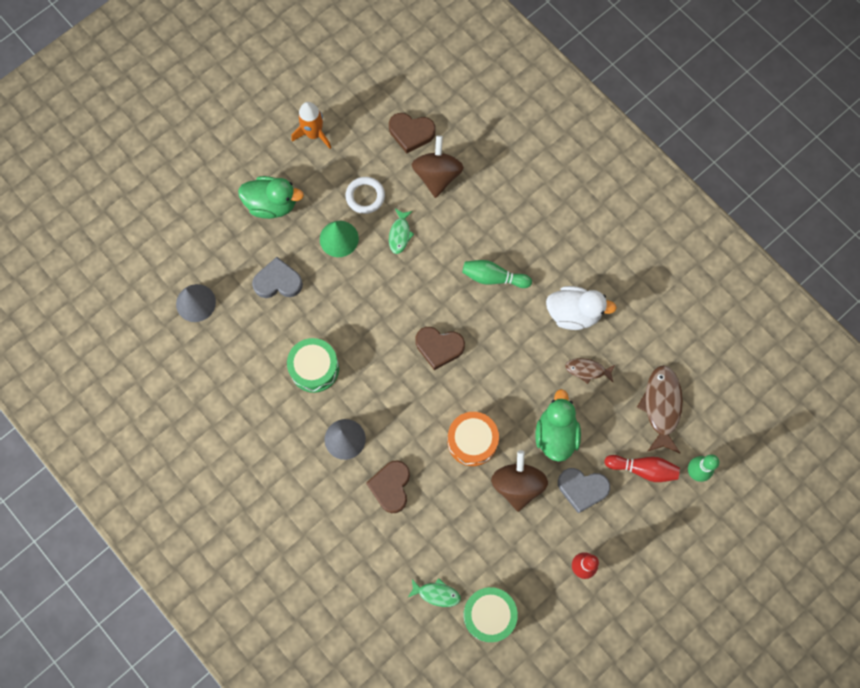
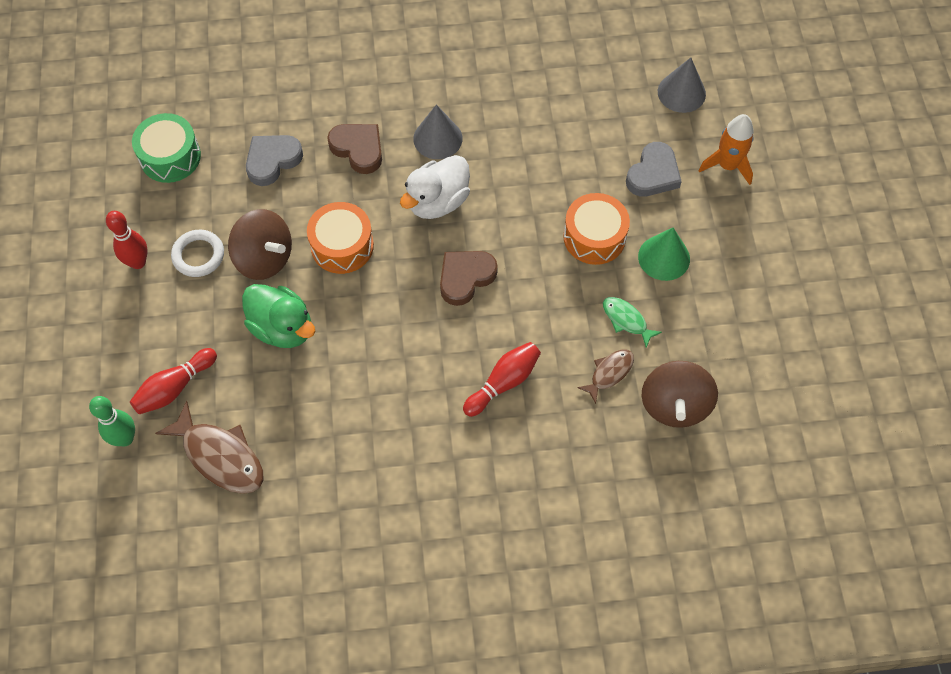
camera: 125 degrees right, 10 degrees down
(272, 204) = (751, 218): green duck -> none
(314, 134) = (817, 308): orange rocket -> orange rocket (727, 165)
(314, 368) = (532, 153): green drum -> none
(353, 288) = (594, 237): none -> orange drum
(365, 196) = (699, 313): white ring -> white ring (198, 255)
(411, 133) = (751, 412): brown heart -> none
(436, 594) = (228, 127): green fish -> none
(437, 176) = (674, 405): brown spinning top -> brown spinning top turned 60 degrees clockwise
(493, 277) = (503, 383): green bowling pin -> red bowling pin
(573, 313) = (397, 439): white duck -> white duck (437, 202)
(582, 489) = (207, 315): grey heart -> grey heart (272, 161)
(587, 370) = (322, 407): brown fish -> brown fish (609, 373)

